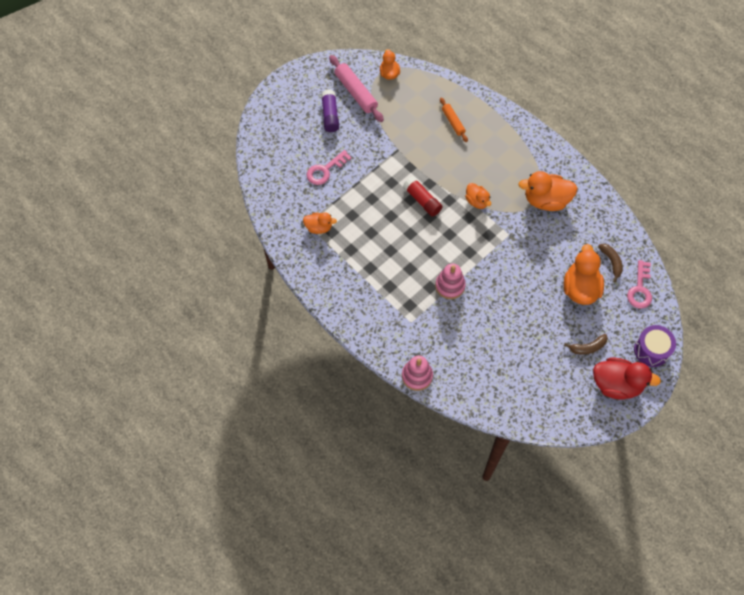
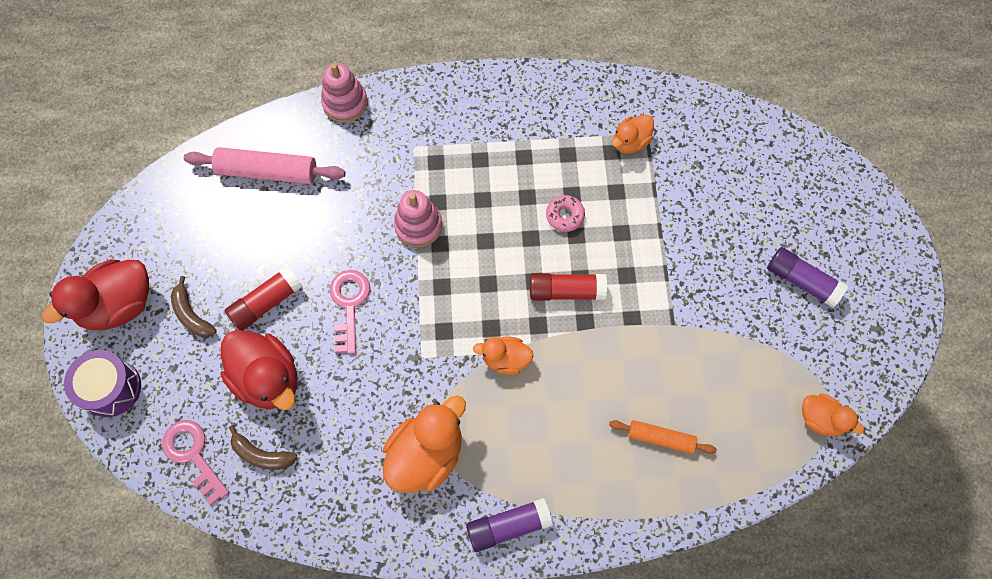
camera: 130 degrees right, 5 degrees up
(325, 170) = (712, 209): pink key -> pink key (349, 304)
(356, 92) = (818, 345): pink rolling pin -> pink rolling pin (267, 171)
(385, 227) = (565, 216): none -> pink donut
(542, 150) = (508, 526): none -> purple glue stick
(550, 319) = (266, 302): none -> red glue stick
(580, 288) = (268, 378): orange duck -> red duck
(587, 347) = (192, 314): brown banana -> brown banana turned 60 degrees counterclockwise

